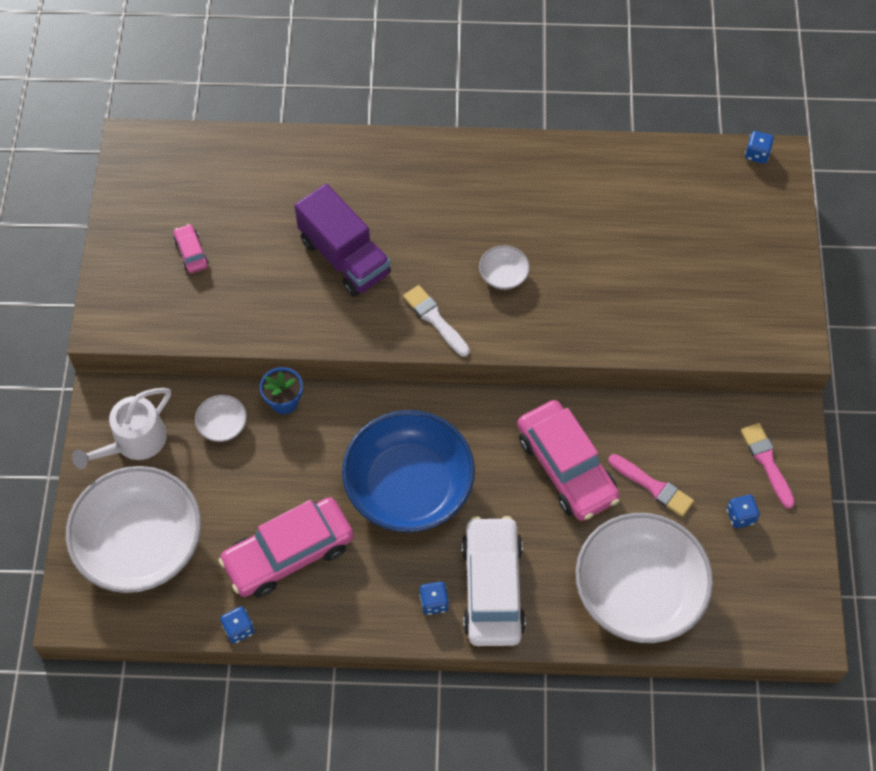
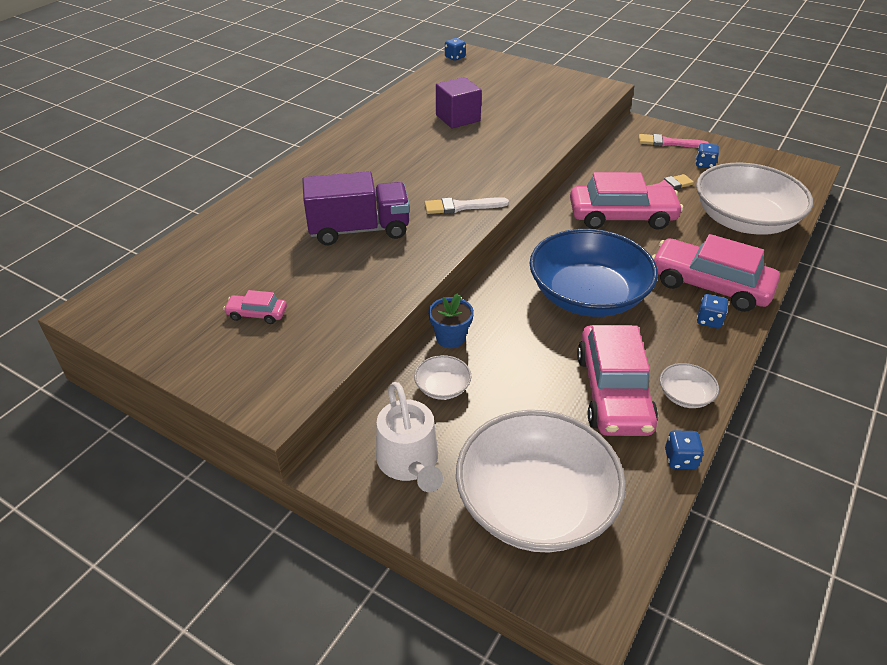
camera: 60 degrees left, 20 degrees down
(492, 587) = (709, 285): white car -> pink car
(503, 275) = (452, 166): white bowl -> white bowl (685, 395)
(606, 231) = (458, 118): none -> purple cube

